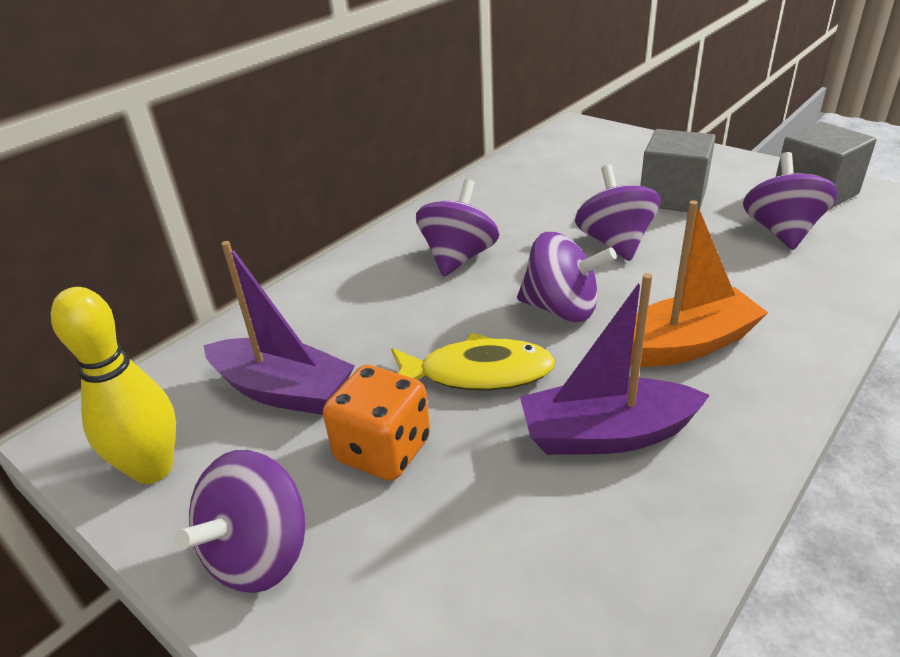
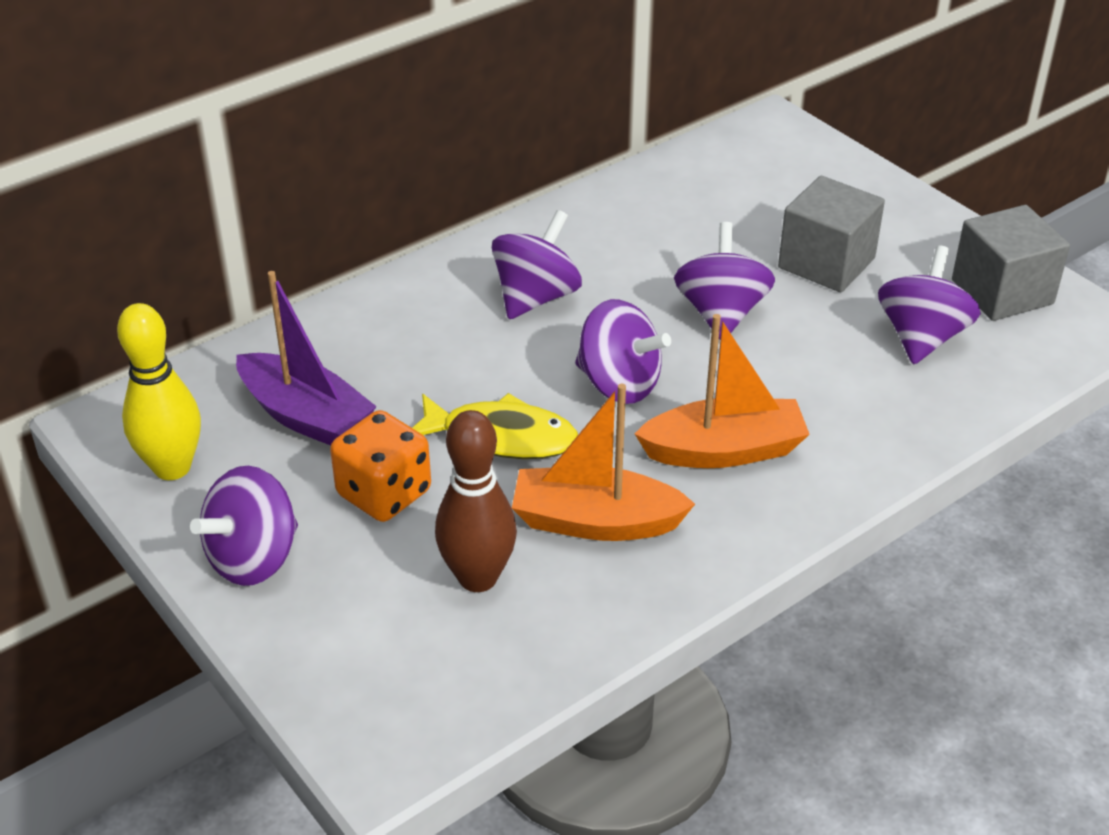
camera: 10 degrees right, 5 degrees up
(515, 521) = (478, 577): none -> brown bowling pin
(606, 434) = (595, 521): purple boat -> orange boat

